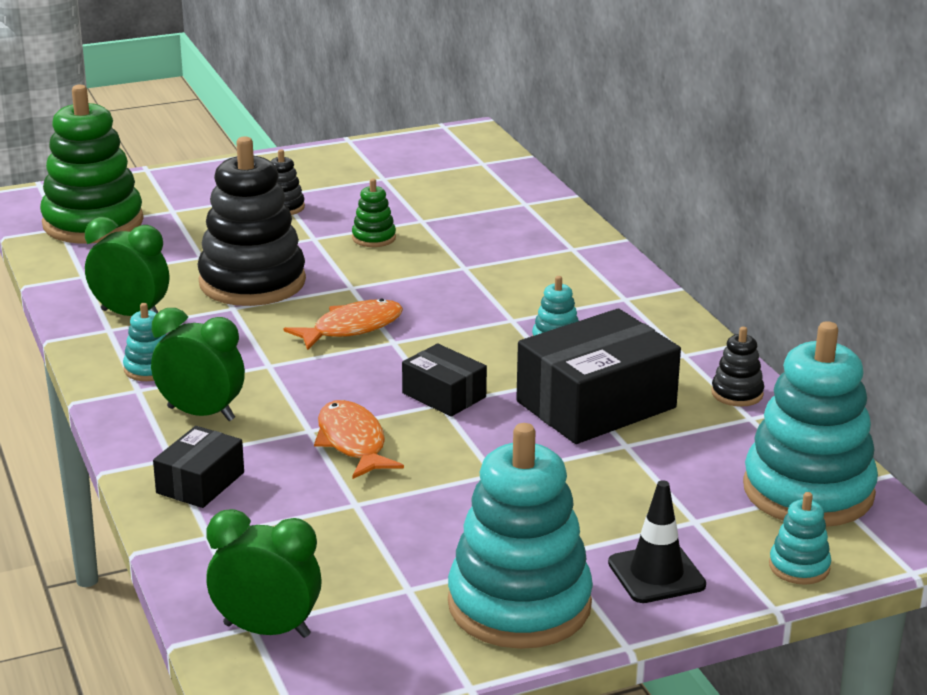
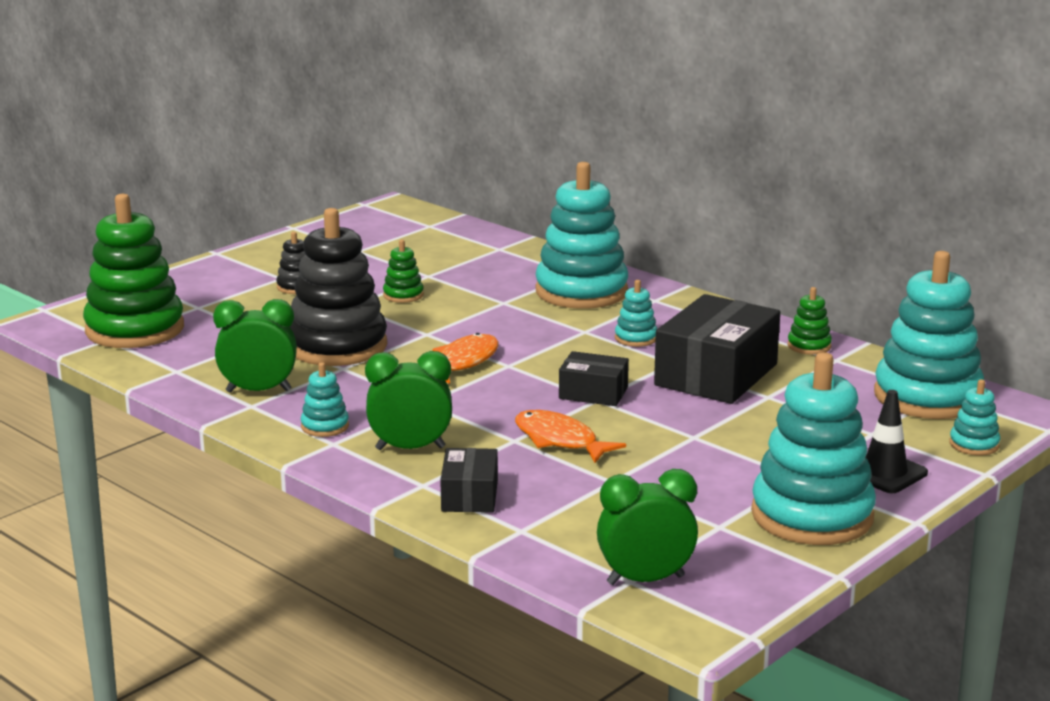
camera: 25 degrees left, 5 degrees down
(557, 272) = (581, 291): none -> turquoise stacking toy
(737, 393) = (809, 346): black stacking toy -> green stacking toy

